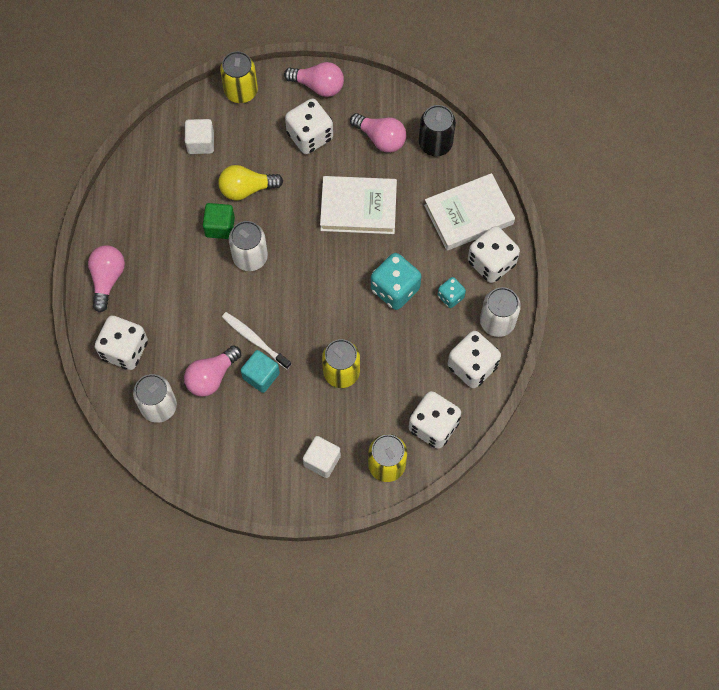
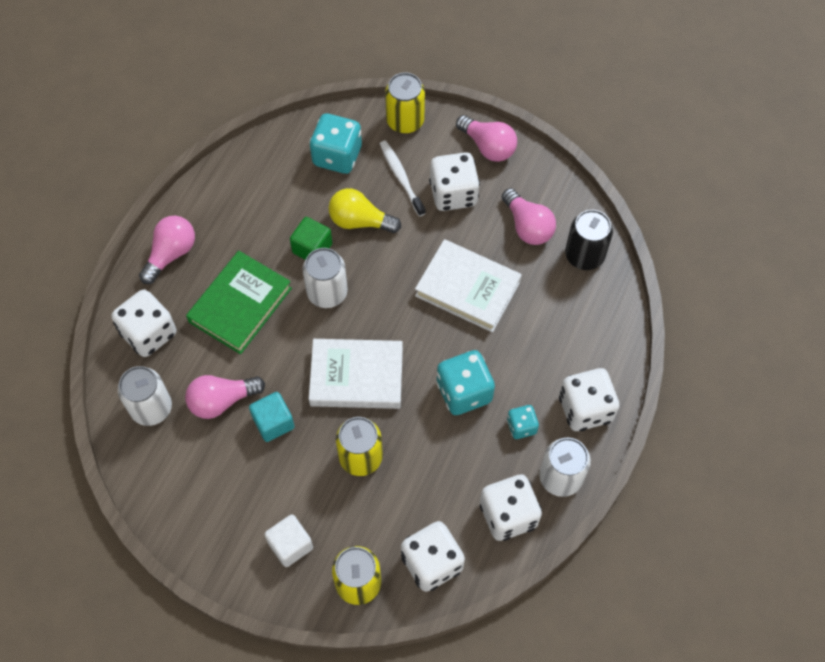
camera: 25 degrees right, 5 degrees down
(186, 296) = (240, 305): none -> green book
(201, 143) = (337, 156): white cube -> turquoise dice
(254, 340) = (287, 381): white toothbrush -> white toothbrush (401, 177)
(468, 214) = (585, 346): white book -> white book (356, 376)

